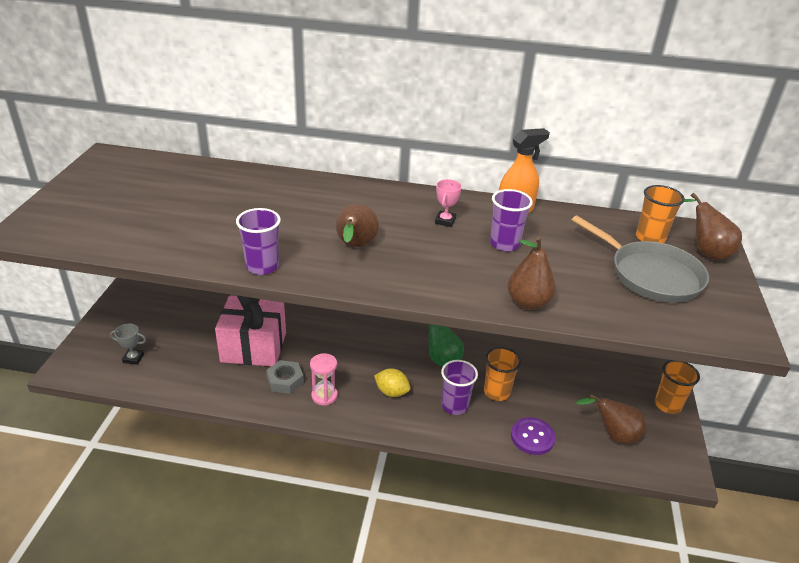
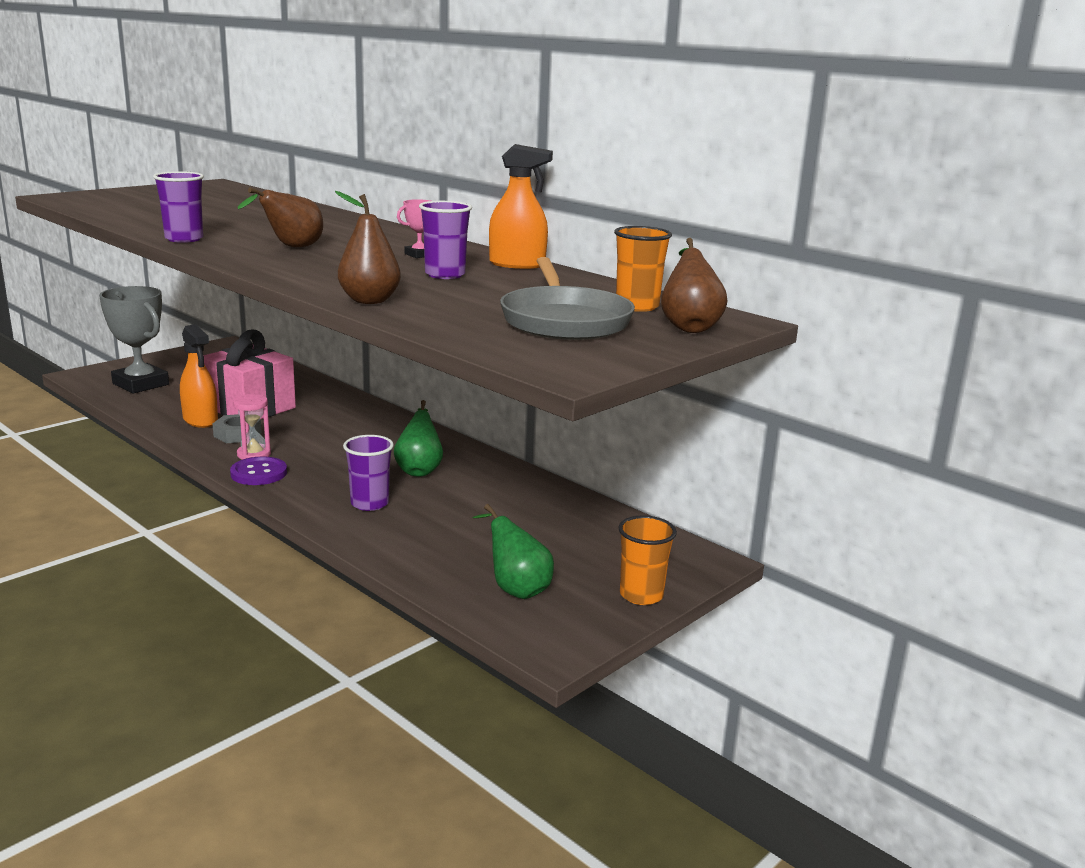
camera: 35 degrees right, 15 degrees down
(133, 358) = (140, 384): grey trophy -> grey trophy, size x2.25
(238, 378) = (200, 420): none -> orange spray bottle
(391, 392) = (322, 473): yellow lemon -> none
(497, 392) = (435, 511): orange cup -> none
(532, 437) = (412, 553): purple button -> purple button (259, 473)
(613, 435) = (515, 588): brown pear -> green pear

